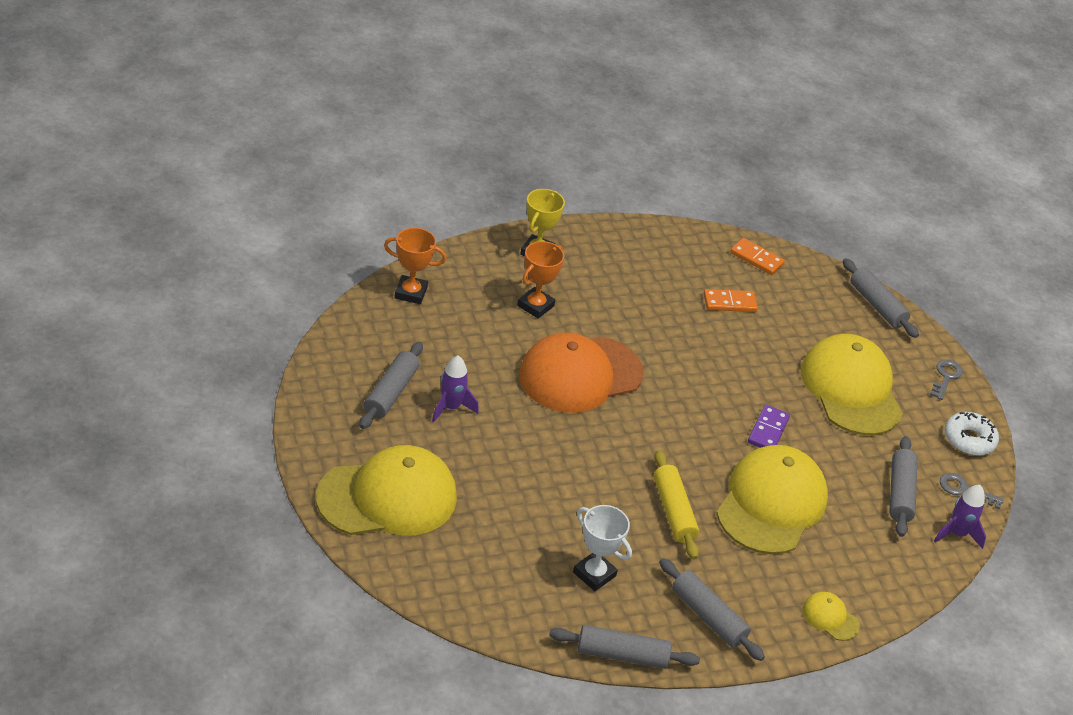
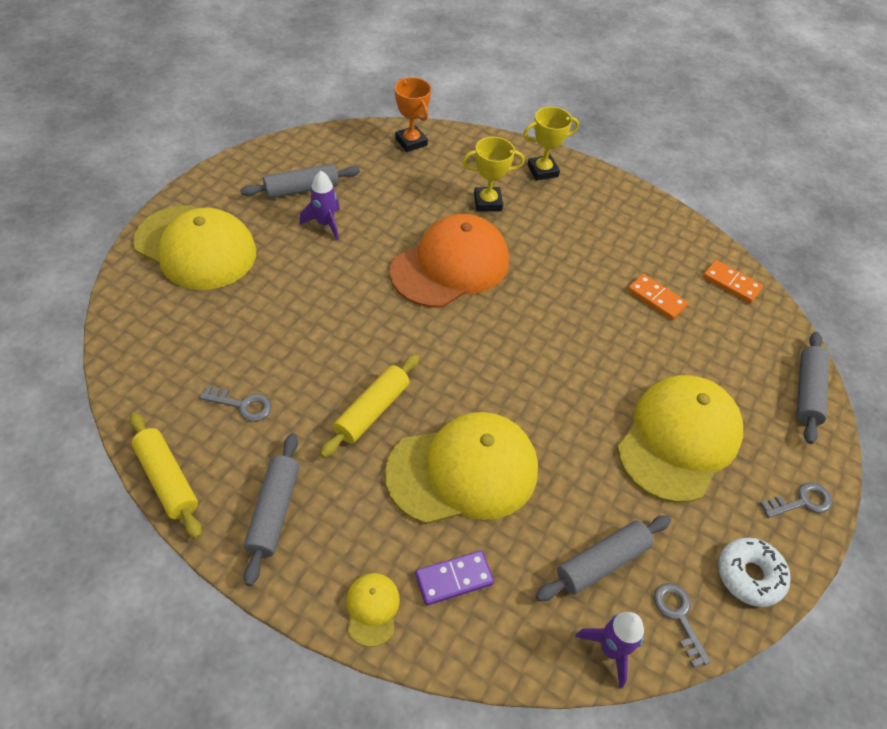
camera: 50 degrees right, 10 degrees up
(535, 306) = (487, 202): orange trophy -> yellow trophy
(580, 374) = (450, 266): orange cap -> orange cap turned 120 degrees clockwise
(594, 574) = (242, 405): white trophy -> grey key
(622, 655) = (167, 479): grey rolling pin -> yellow rolling pin
(756, 258) = (731, 283): orange domino -> orange domino turned 45 degrees counterclockwise
(768, 430) = (547, 413): purple domino -> purple domino (454, 579)

